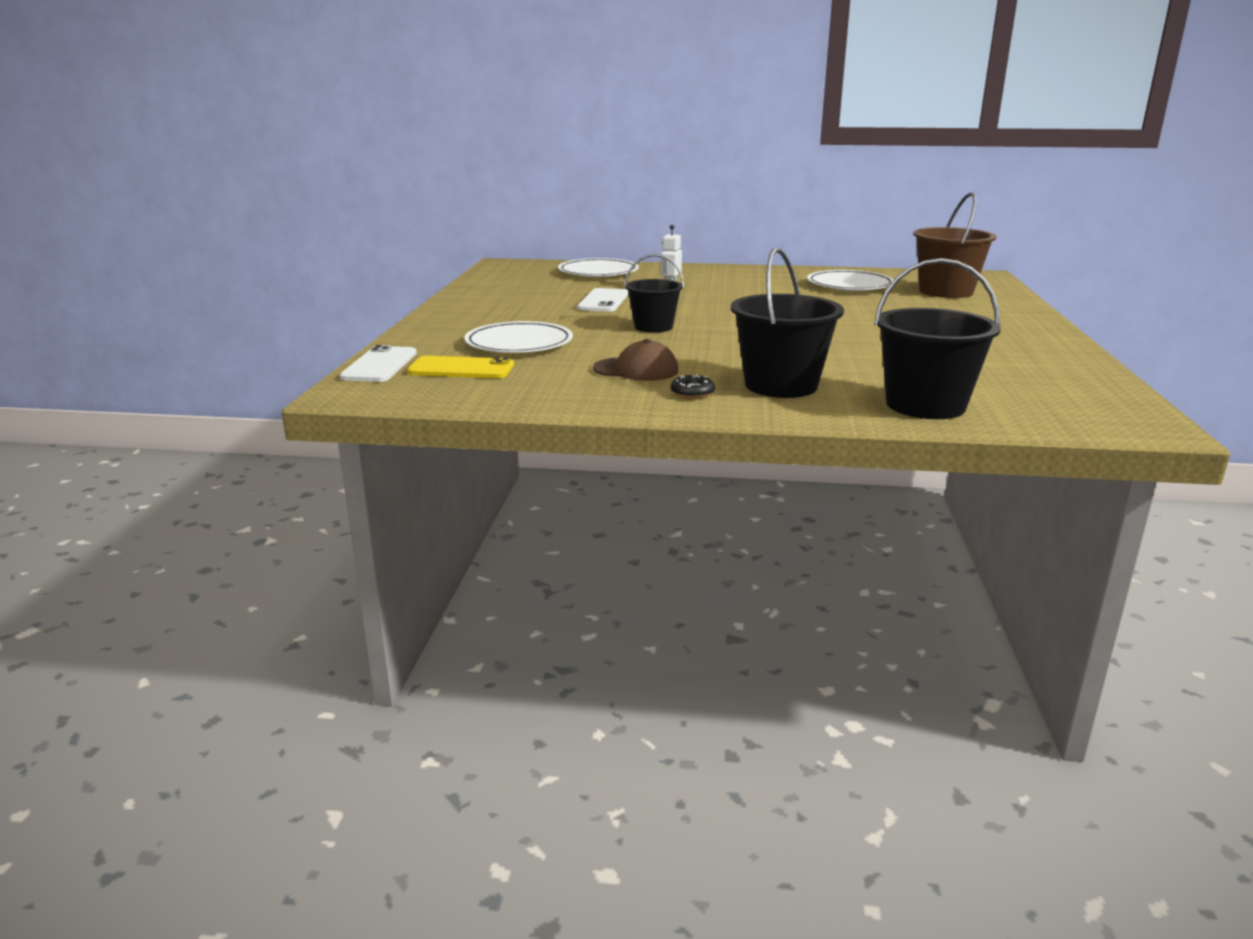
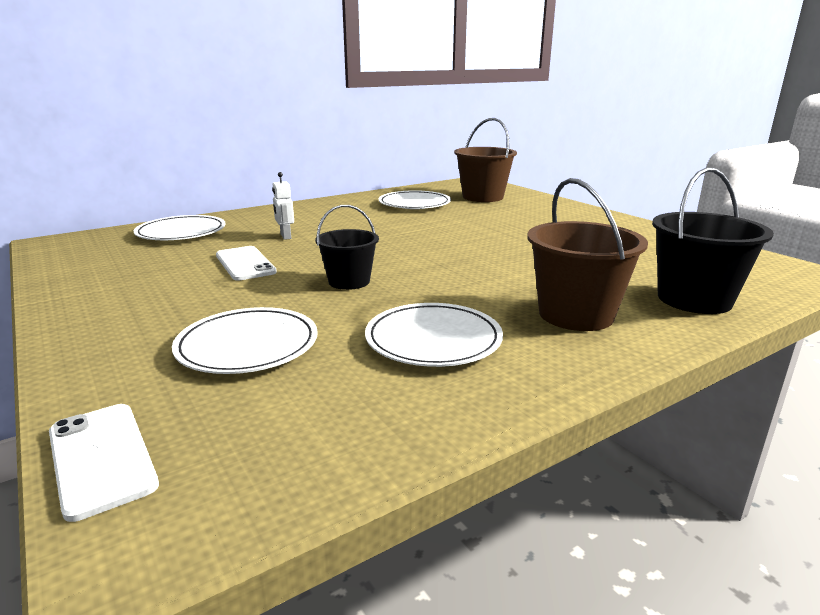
camera: 40 degrees left, 0 degrees up
(461, 369) = (240, 414): yellow phone -> none
(636, 369) = (433, 340): brown cap -> white plate
(692, 393) = (536, 351): black donut -> none
(781, 385) = (576, 314): black bucket -> brown bucket

